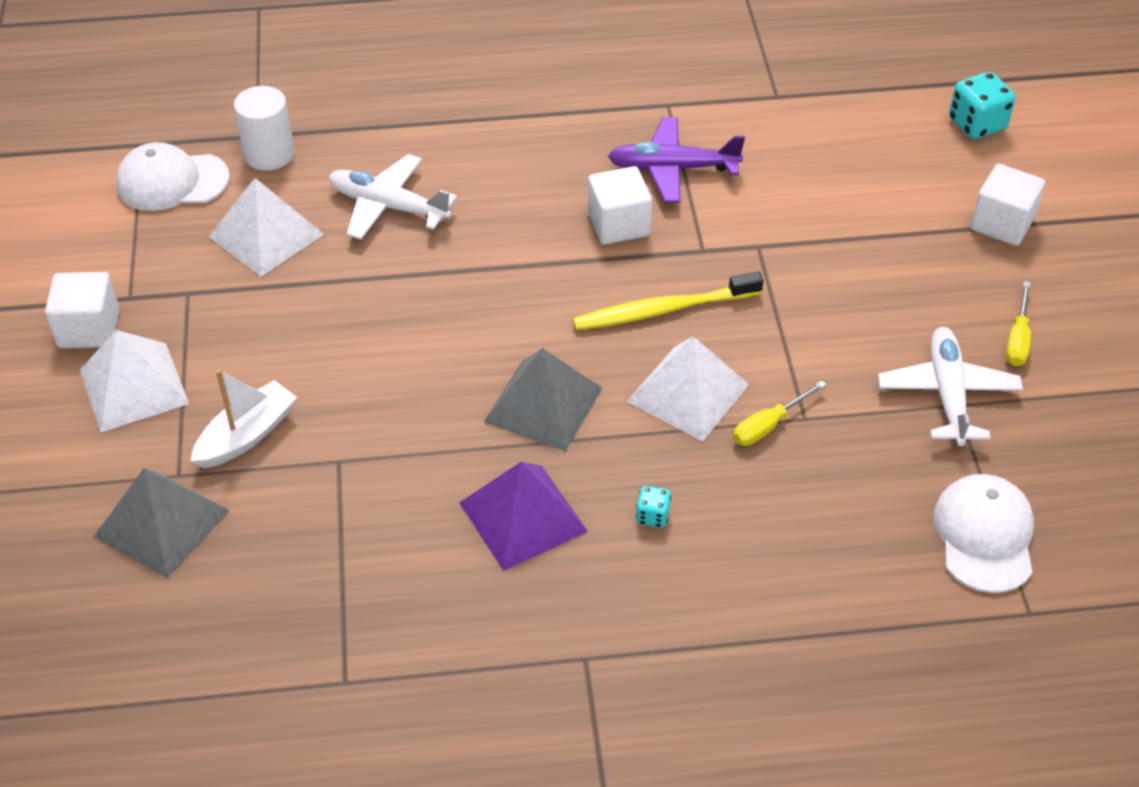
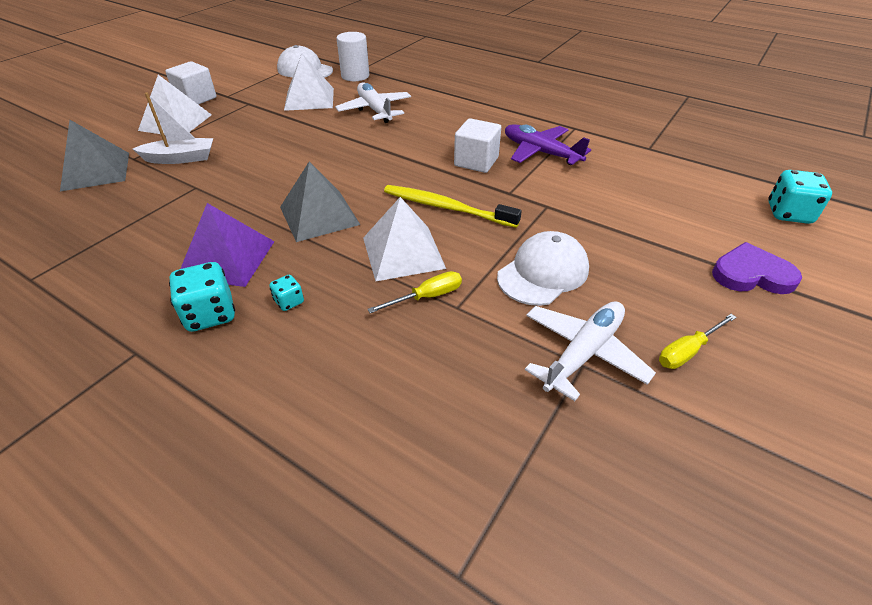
camera: 40 degrees right, 5 degrees down
(597, 579) = (210, 314): none -> turquoise dice
(768, 425) = (427, 297): yellow screwdriver -> yellow screwdriver turned 150 degrees clockwise
(984, 535) = (494, 475): white cap -> white cap (543, 273)
(1002, 223) = (751, 274): white cube -> purple heart

